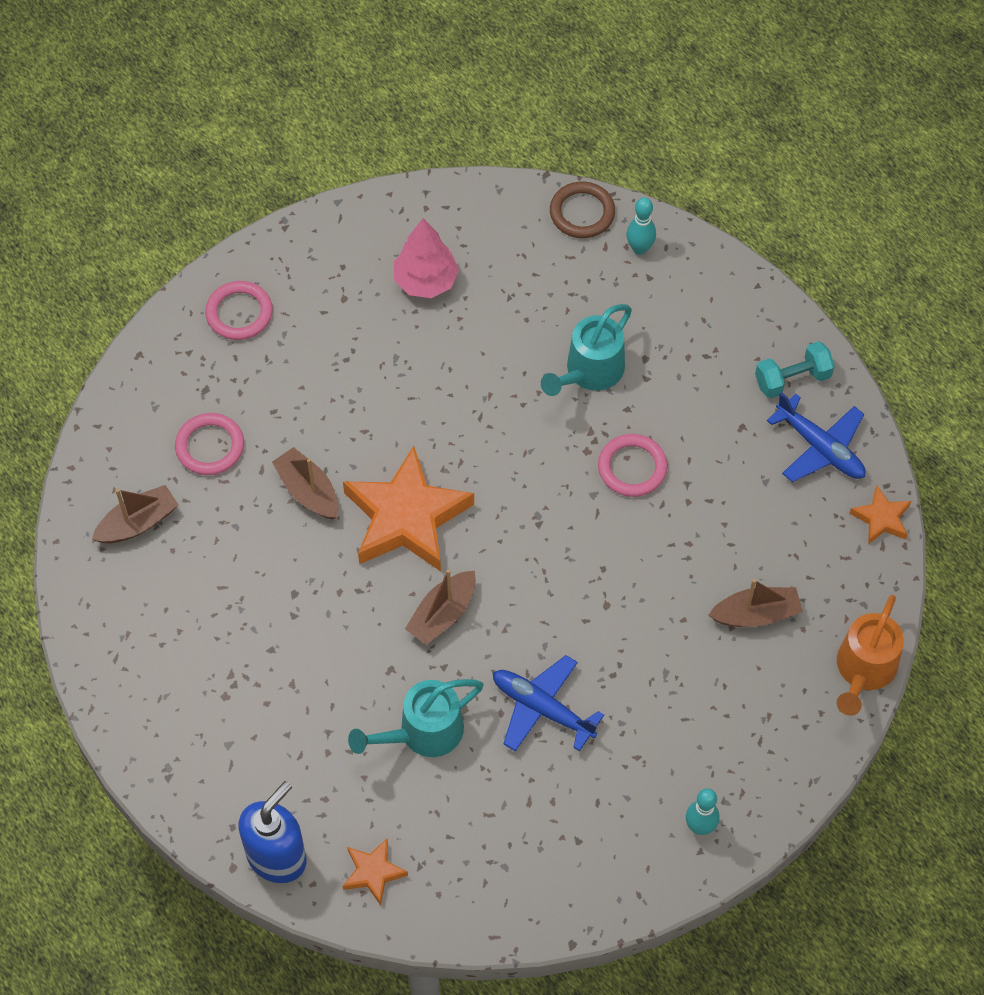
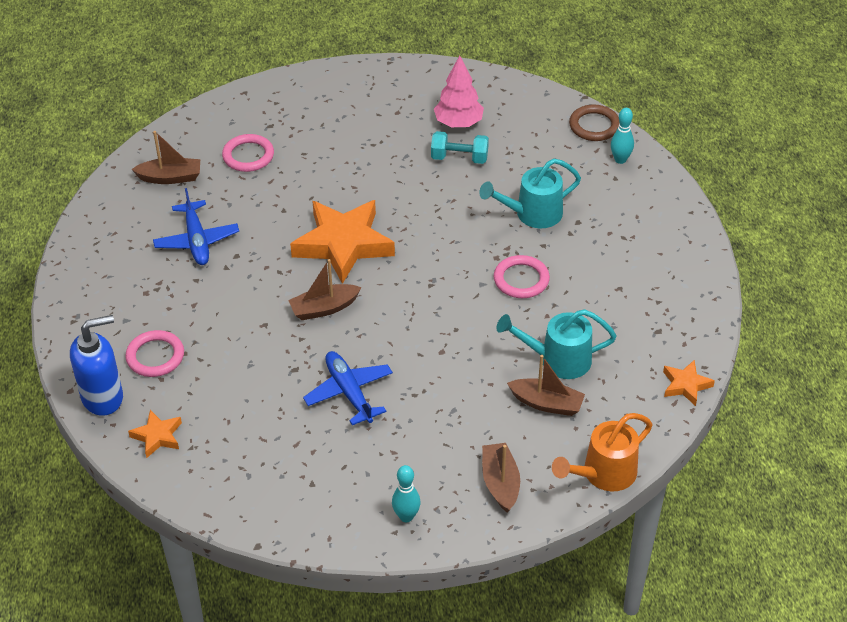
camera: 30 degrees right, 15 degrees down
(239, 313) = (324, 95): pink ring -> pink ring (155, 356)
(308, 491) = (291, 204): brown boat -> brown boat (500, 483)
(422, 733) = (256, 370): turquoise watering can -> turquoise watering can (557, 360)
(792, 379) = (677, 275): turquoise dumbbell -> turquoise dumbbell (459, 158)
(820, 448) = (669, 324): blue plane -> blue plane (197, 241)

